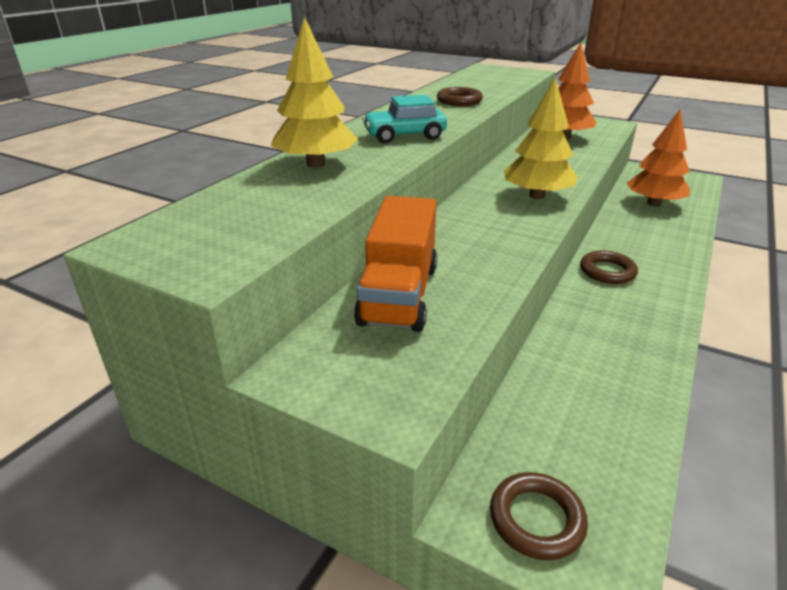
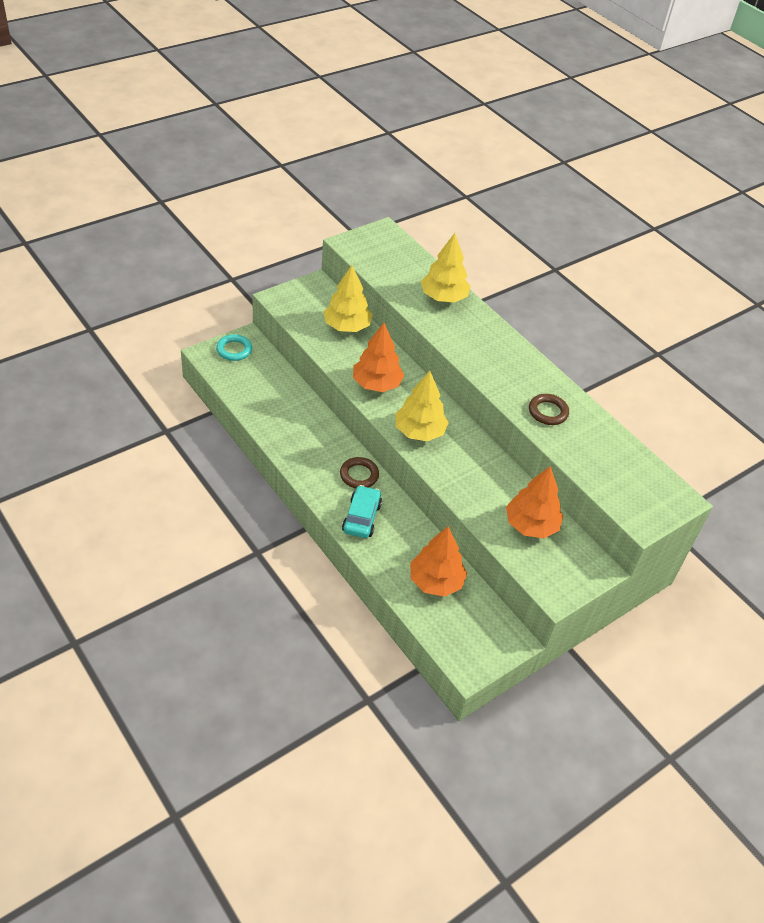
camera: 110 degrees right, 15 degrees up
(399, 294) = (346, 326): orange truck -> yellow tree
(404, 136) = (473, 347): turquoise car -> turquoise car (361, 517)
(498, 237) = (376, 384): none -> orange tree
(536, 519) = (234, 350): brown ring -> turquoise ring

